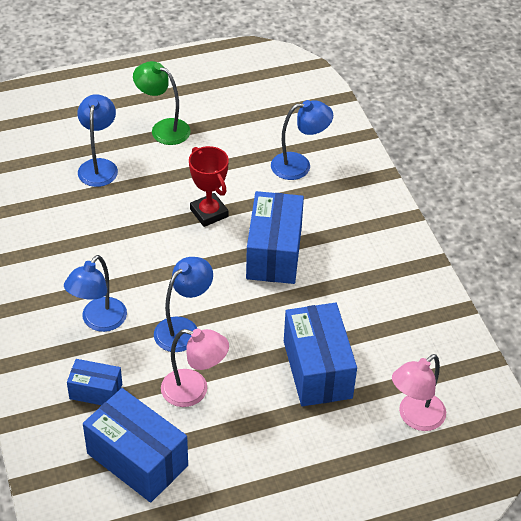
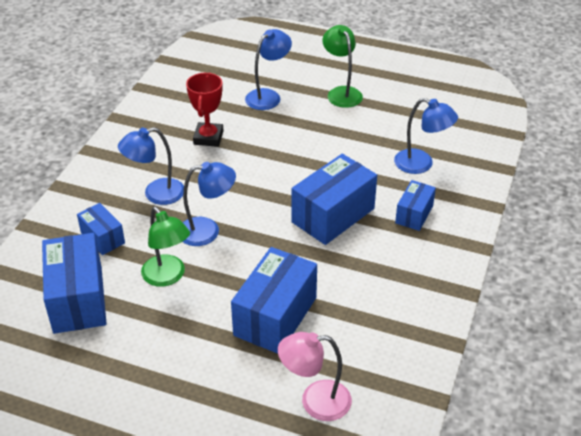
camera: 40 degrees right, 5 degrees down
(194, 391) = (168, 277): pink lamp -> green lamp
(209, 213) = (313, 163): red trophy -> red trophy (208, 137)
(337, 215) = (414, 214): none -> blue box

